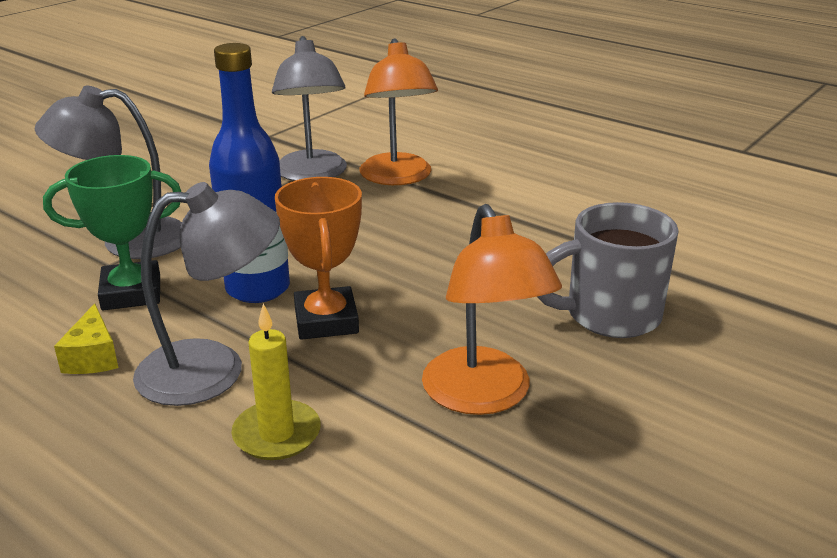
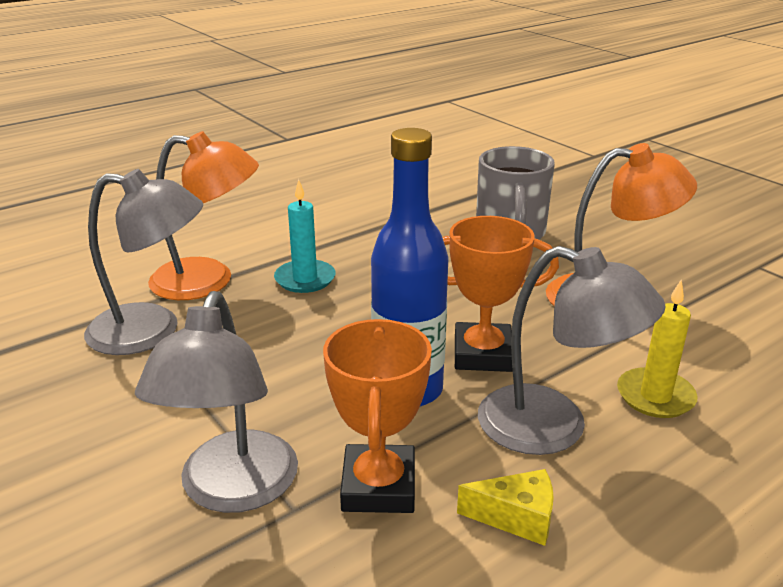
camera: 75 degrees left, 0 degrees up
(131, 293) = (379, 486): green trophy -> orange trophy
(213, 369) = (553, 427): grey lamp -> grey lamp turned 120 degrees clockwise
(424, 215) = (305, 279): none -> turquoise candle

